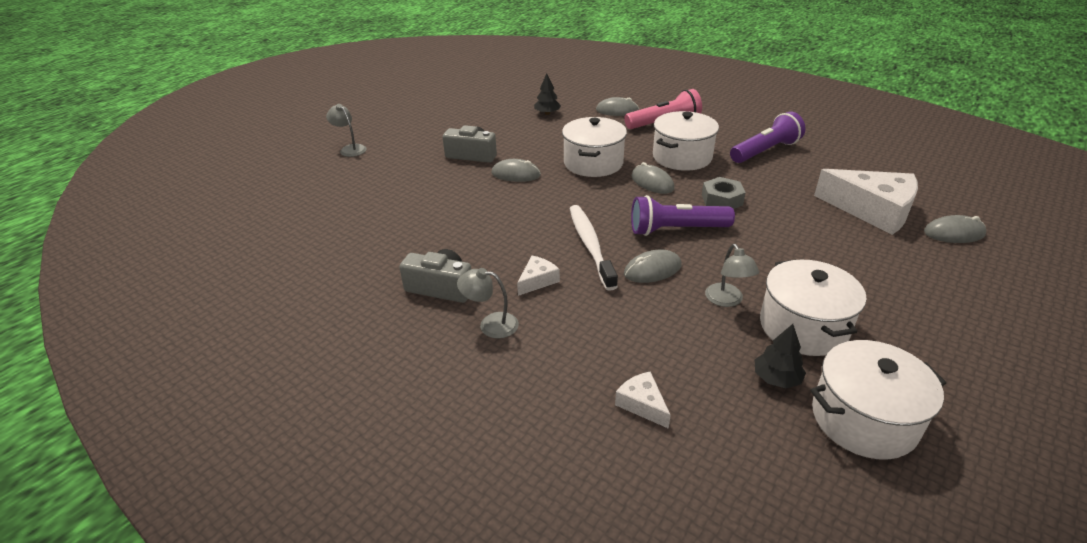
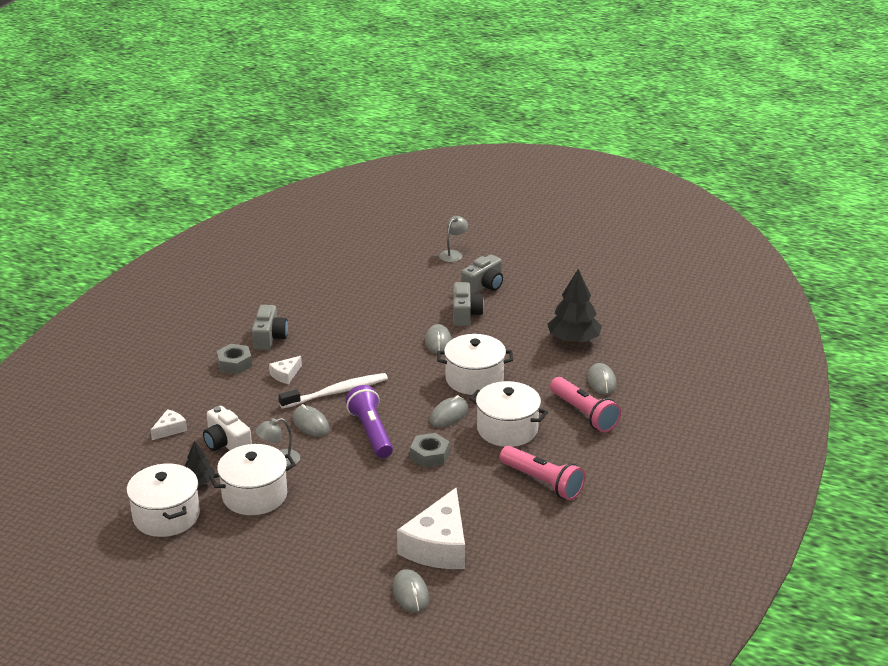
camera: 75 degrees right, 5 degrees down
(425, 140) = (484, 285): none -> grey camera
(490, 324) = (234, 364): grey lamp -> grey nut
(537, 280) = (286, 375): white cheese -> white cheese turned 105 degrees clockwise
(547, 113) = (573, 340): black tree -> black tree, size x1.85
(685, 345) = (226, 443): none -> white camera
(765, 151) = (542, 482): purple flashlight -> pink flashlight

